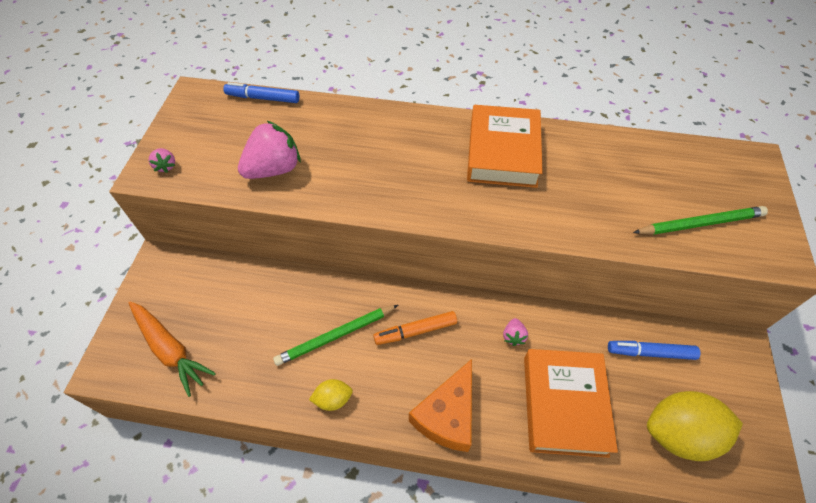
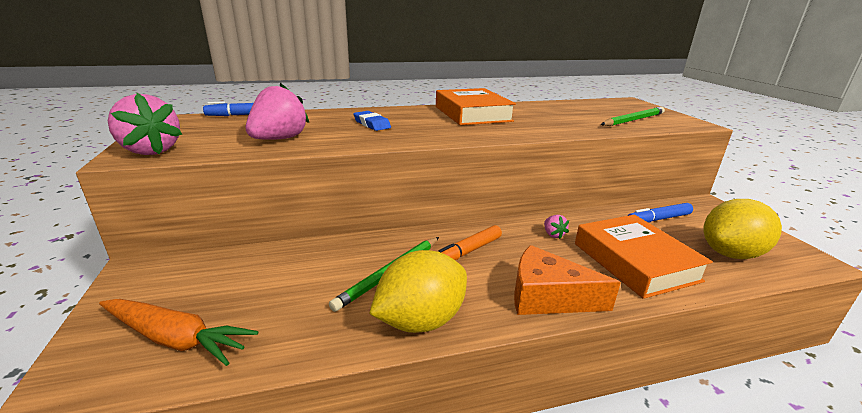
camera: 25 degrees left, 30 degrees down
(166, 166) = (151, 151): pink strawberry -> pink strawberry, size x2.17
(333, 399) = (420, 320): yellow lemon -> yellow lemon, size x2.05
(375, 154) = (372, 124): none -> blue eraser
(447, 415) = (547, 297): orange cheese -> orange cheese turned 105 degrees clockwise

